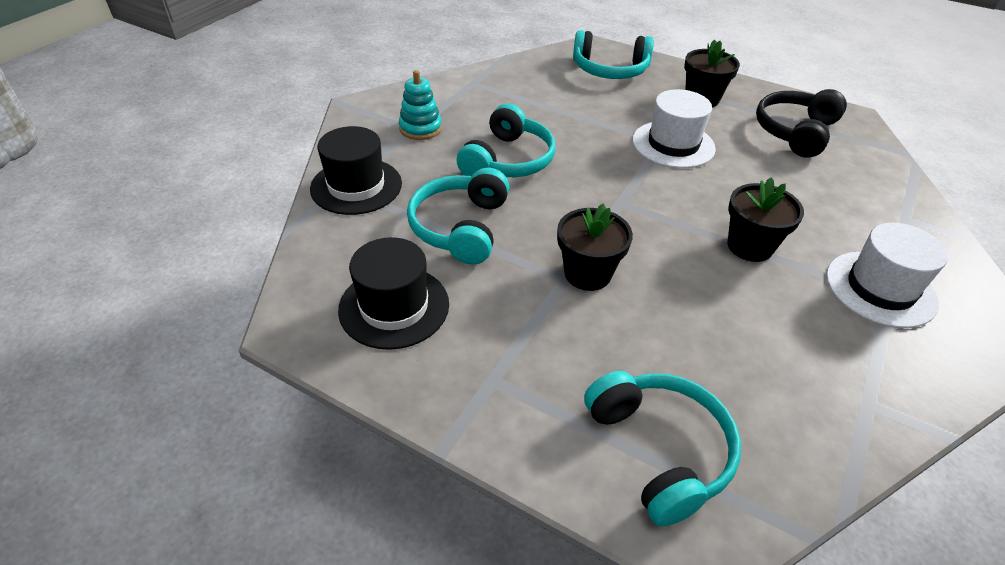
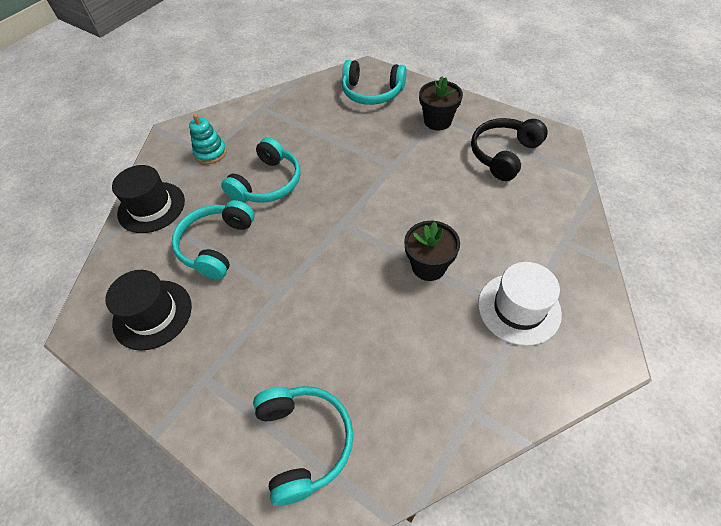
camera: 10 degrees right, 10 degrees up
(587, 273) = (297, 289): black flower pot -> none
(673, 144) = (400, 167): white hat -> none

